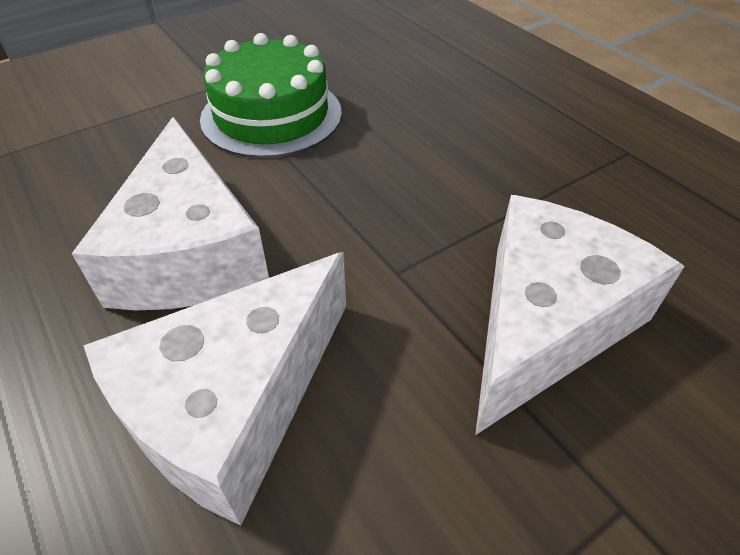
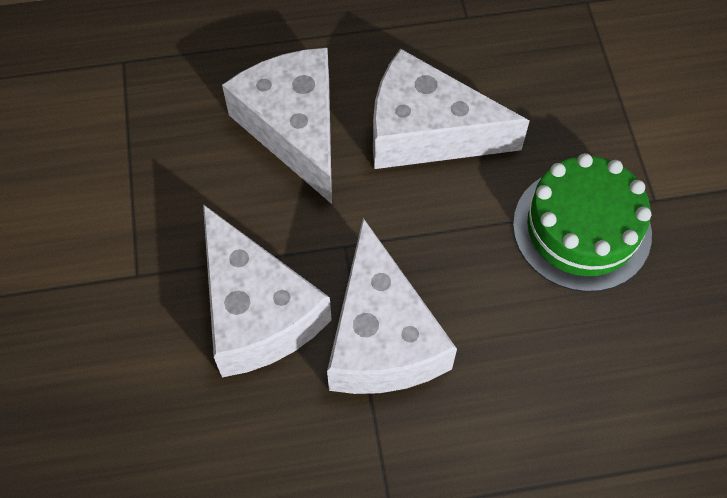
camera: 115 degrees right, 15 degrees up
(482, 205) = (382, 336): none -> white cheese

